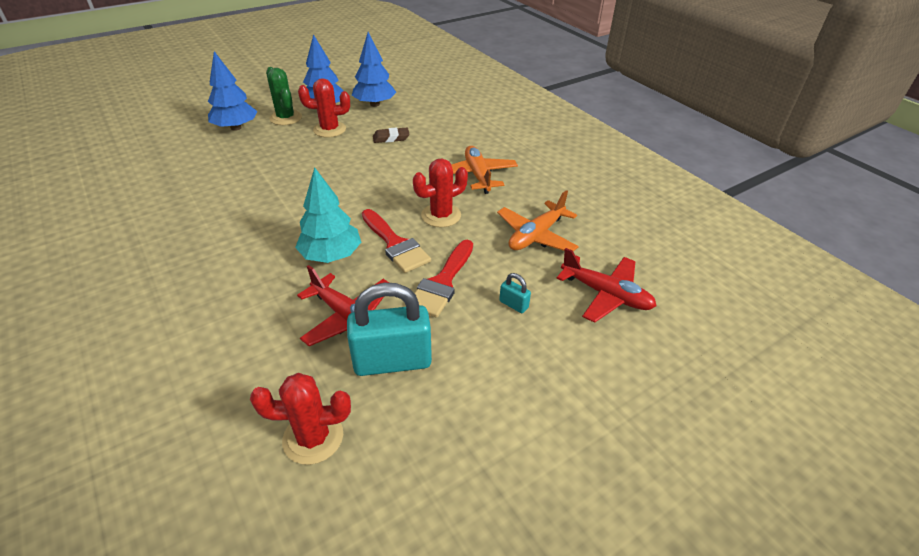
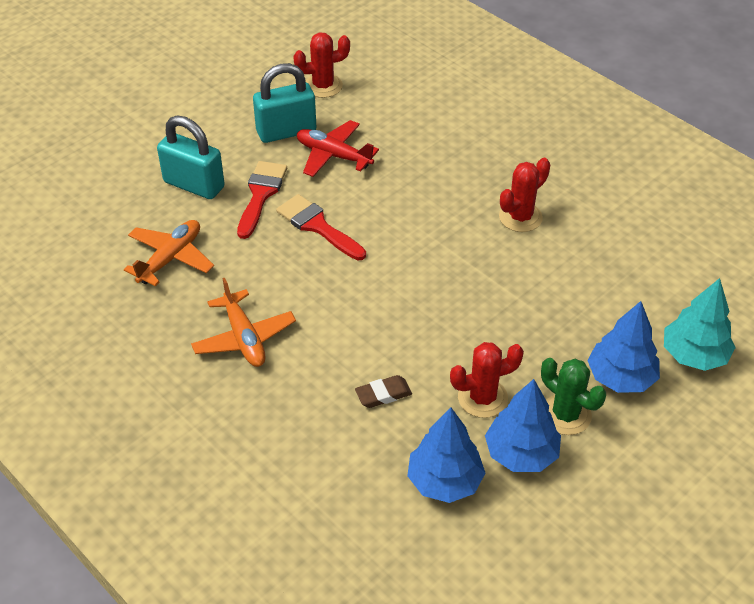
camera: 170 degrees right, 5 degrees up
(331, 255) = (375, 205): turquoise tree -> turquoise tree (694, 355)
(441, 215) = (278, 268): red cactus -> red cactus (520, 217)
(513, 304) = (194, 185): turquoise padlock -> turquoise padlock, size x2.34
(605, 294) = (108, 205): red plane -> none

